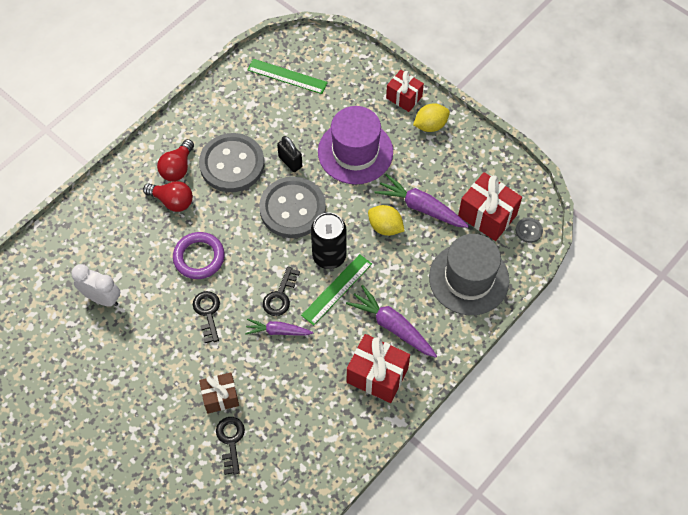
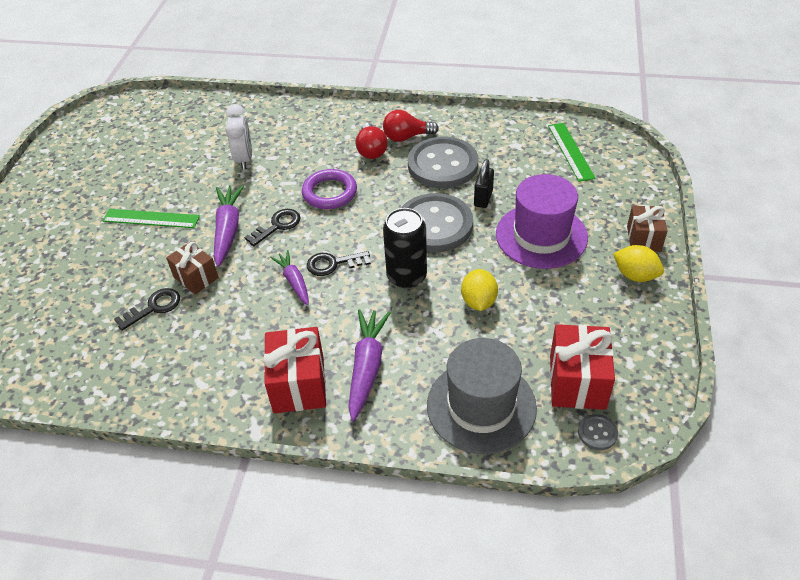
camera: 60 degrees right, 15 degrees down
(337, 289) = (374, 301): green ruler -> green ruler (151, 218)
(404, 97) = (643, 239): red gift -> brown gift
(421, 207) = (530, 318): purple carrot -> purple carrot (228, 230)

